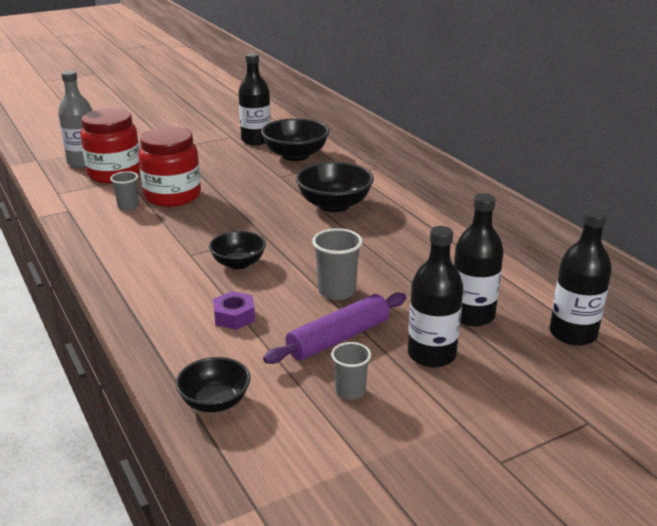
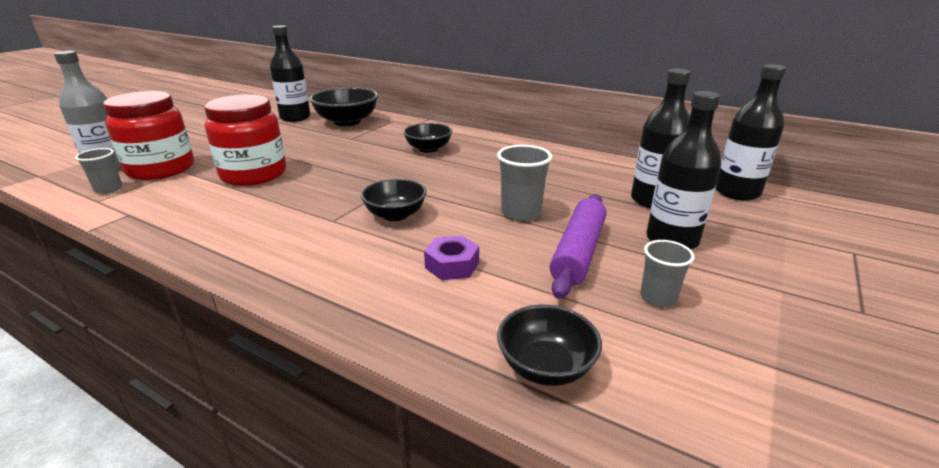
camera: 30 degrees left, 0 degrees up
(128, 206) = (208, 194): grey cup -> grey cup (108, 189)
(334, 205) = (428, 149): black bowl -> black bowl, size x0.64

